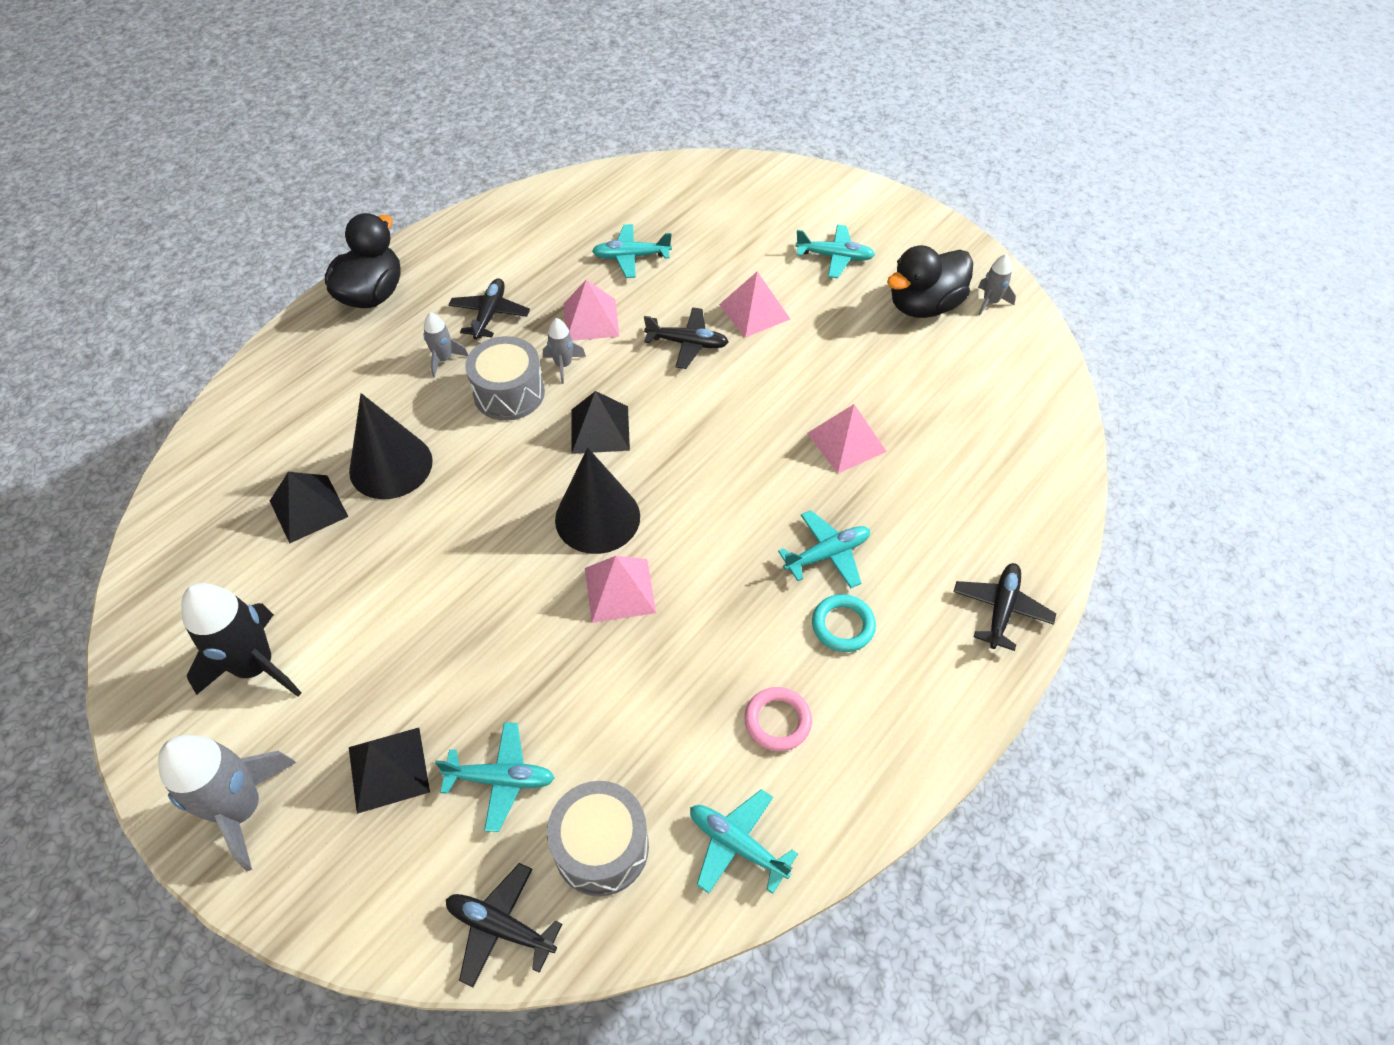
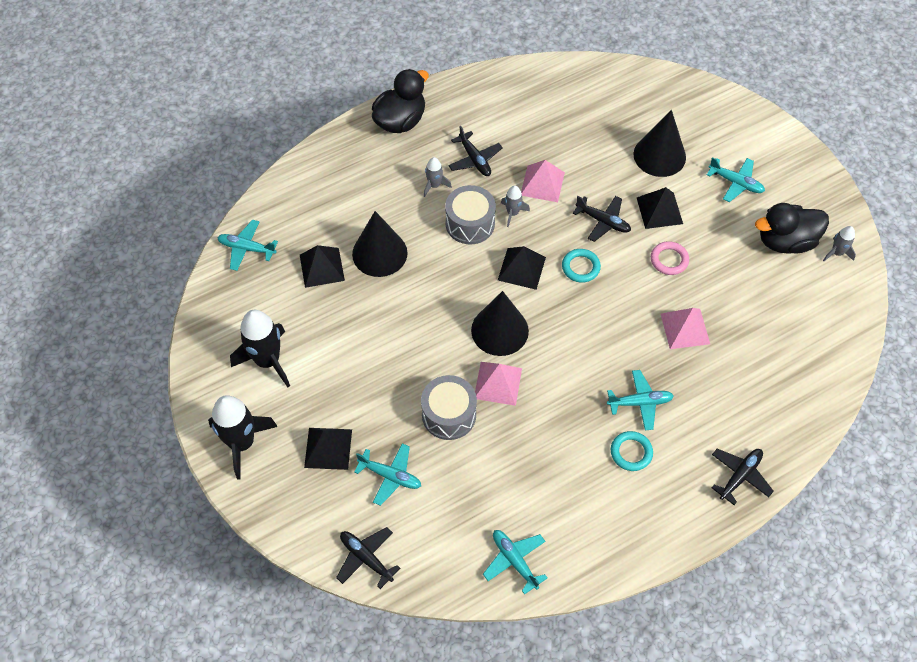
camera: 20 degrees right, 5 degrees up
(242, 808) = (242, 443): grey rocket -> black rocket
(490, 314) = (475, 159): black plane -> black plane turned 120 degrees clockwise
(601, 847) = (435, 534): grey drum -> grey drum (449, 415)
(631, 257) = (587, 141): turquoise plane -> turquoise plane (247, 248)
(679, 406) = (580, 267): none -> turquoise ring
(728, 250) = (659, 155): none -> black cone
(754, 311) = (659, 210): pink pyramid -> black pyramid
(777, 721) = (566, 498): pink ring -> pink ring (669, 260)

